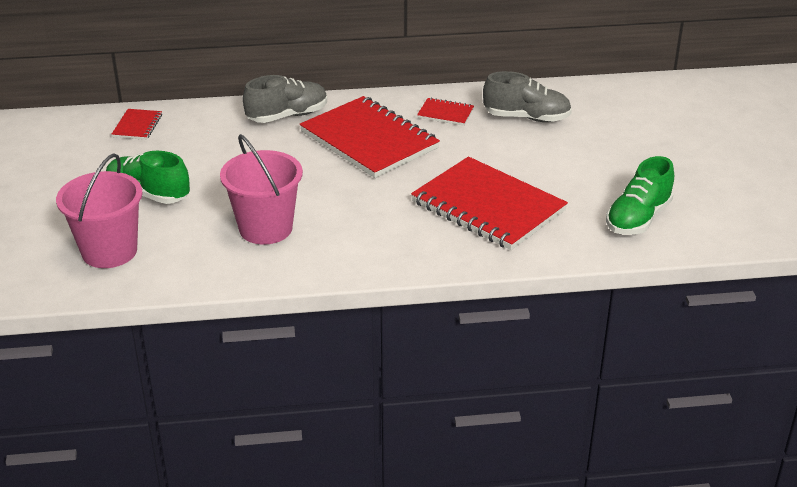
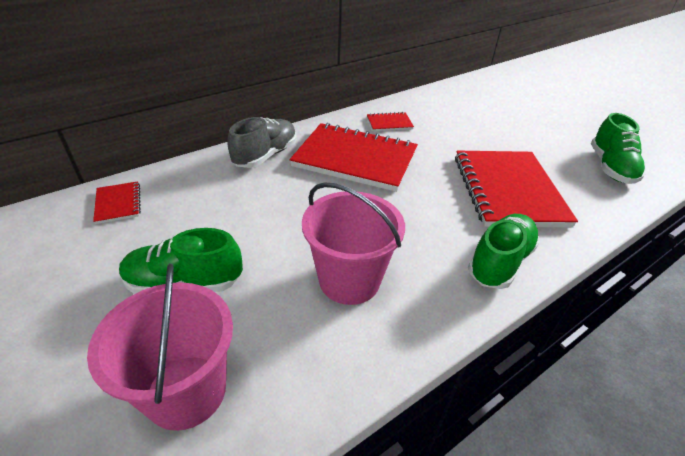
camera: 30 degrees left, 5 degrees up
(402, 254) = (499, 262): none -> green shoe
(488, 207) = (507, 190): red notebook -> red notebook turned 75 degrees clockwise
(526, 118) = (447, 113): grey shoe -> none

